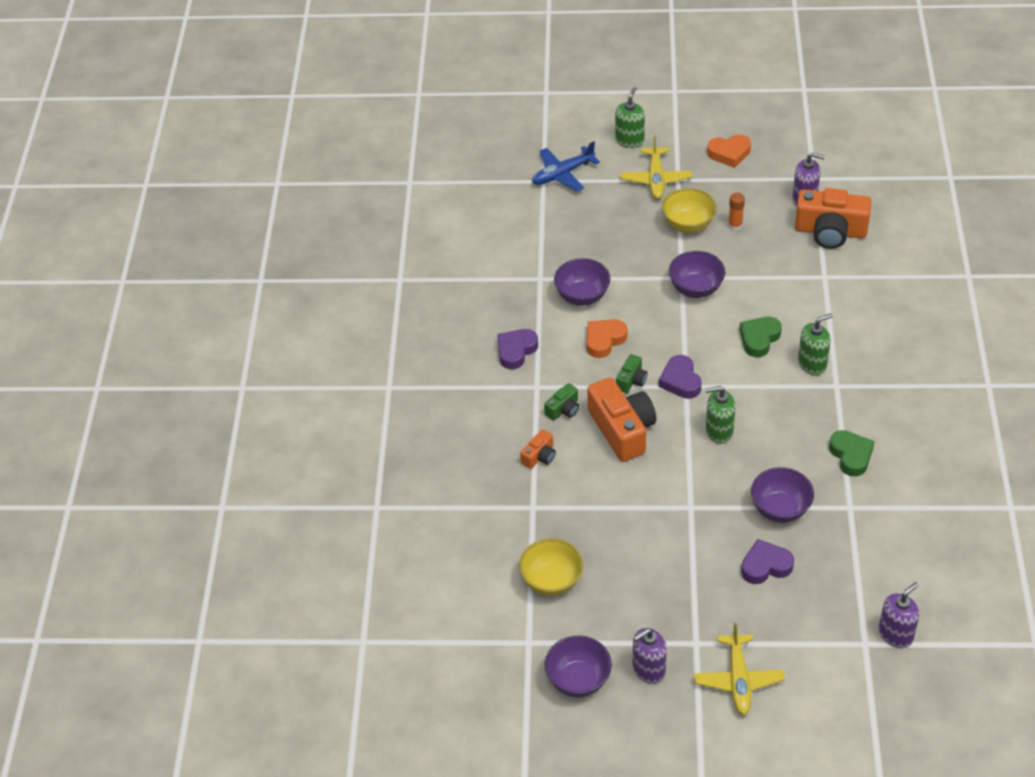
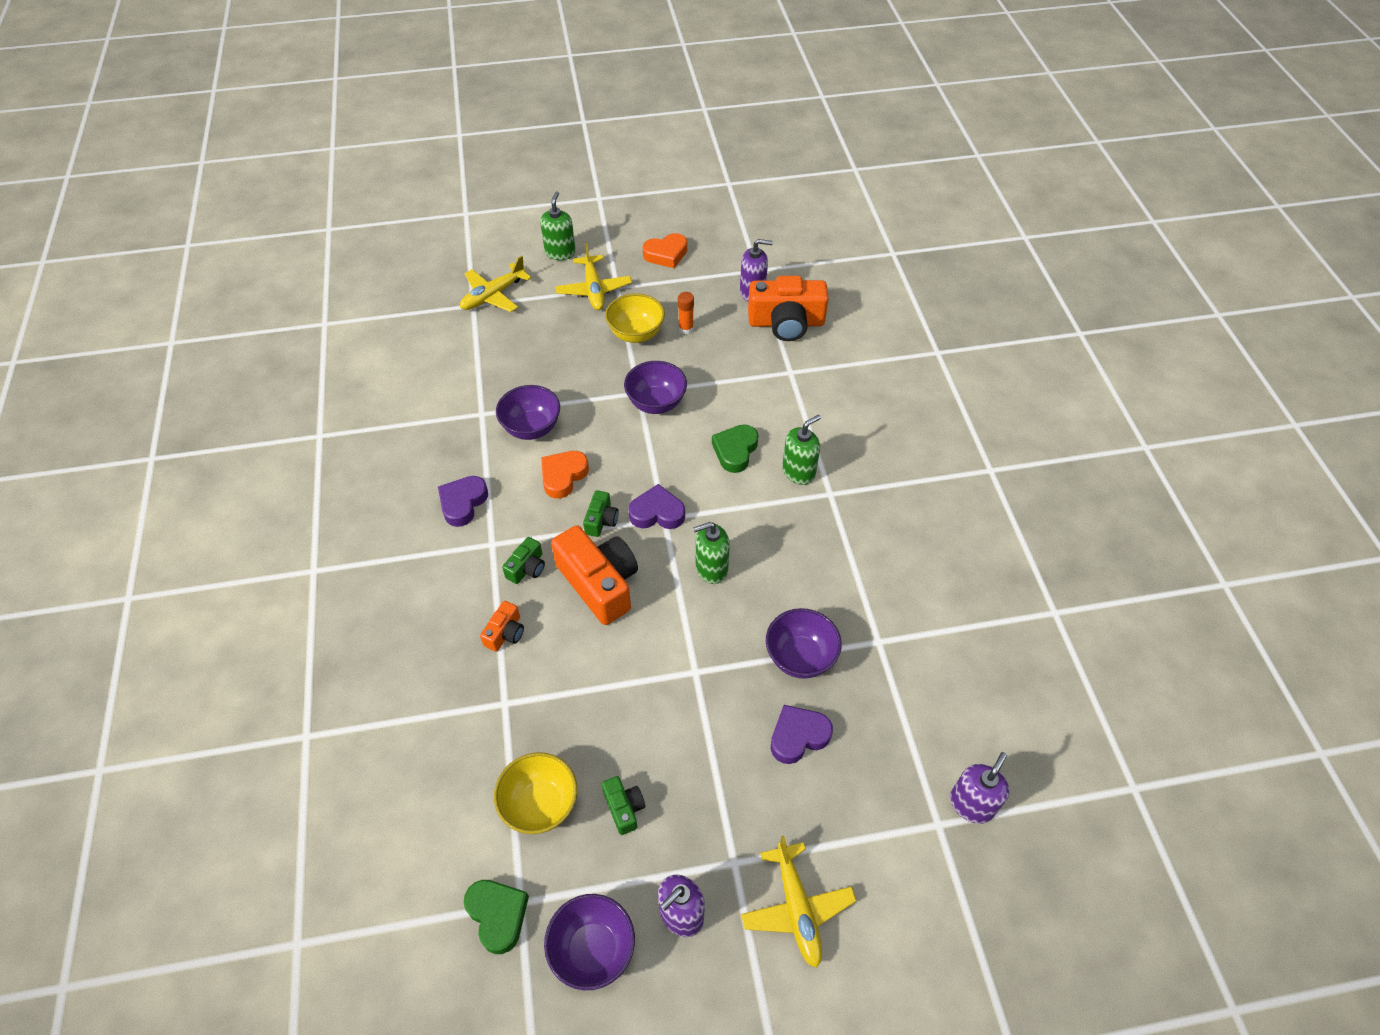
camera: 15 degrees left, 5 degrees up
(562, 174) = (493, 295): blue plane -> yellow plane
(616, 593) = (624, 808): none -> green camera
(680, 381) = (657, 513): purple heart -> purple heart turned 120 degrees clockwise
(851, 455) = (865, 576): green heart -> green heart (498, 915)

